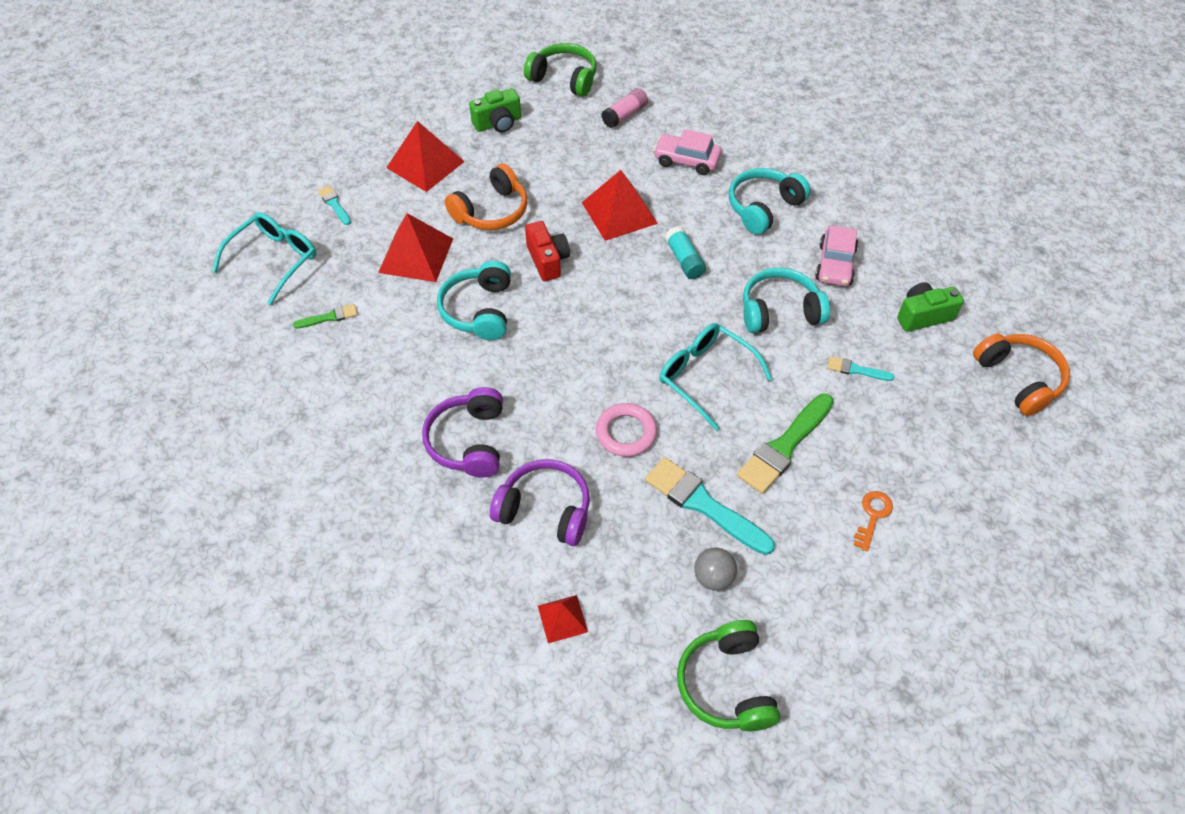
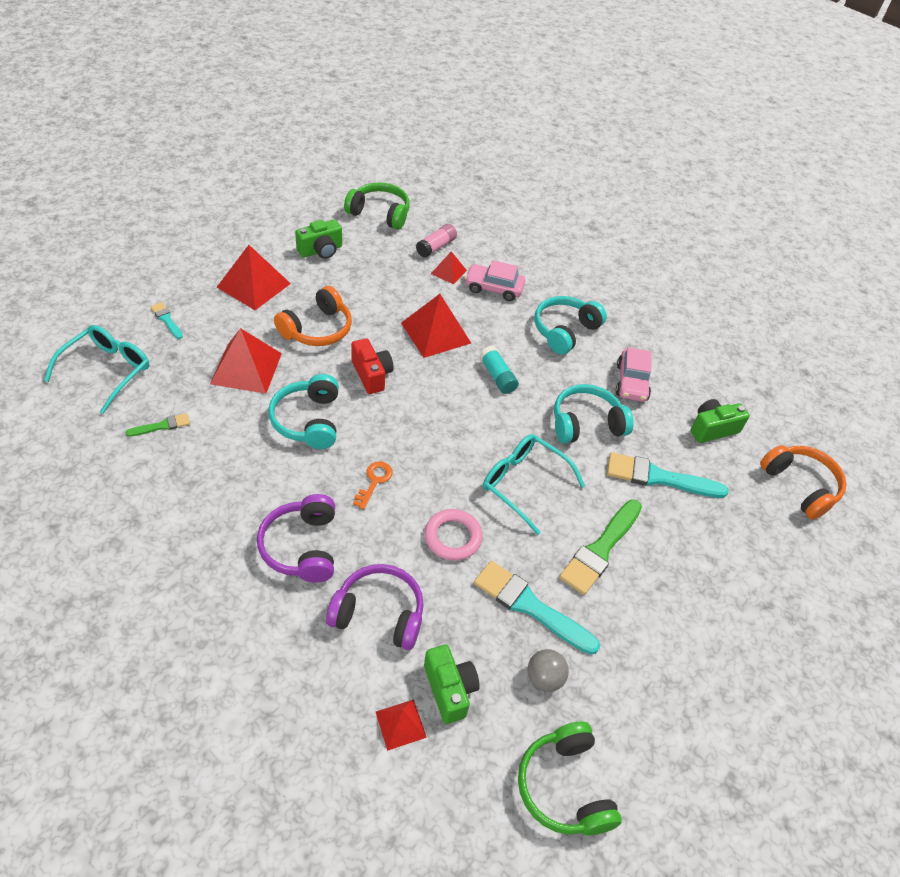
camera: 10 degrees left, 5 degrees down
(614, 586) = (449, 689): none -> green camera
(637, 143) = (448, 272): none -> red pyramid
(856, 370) = (658, 477): turquoise brush -> turquoise brush, size x2.00
(872, 516) = (686, 614): orange key -> orange key (374, 481)

